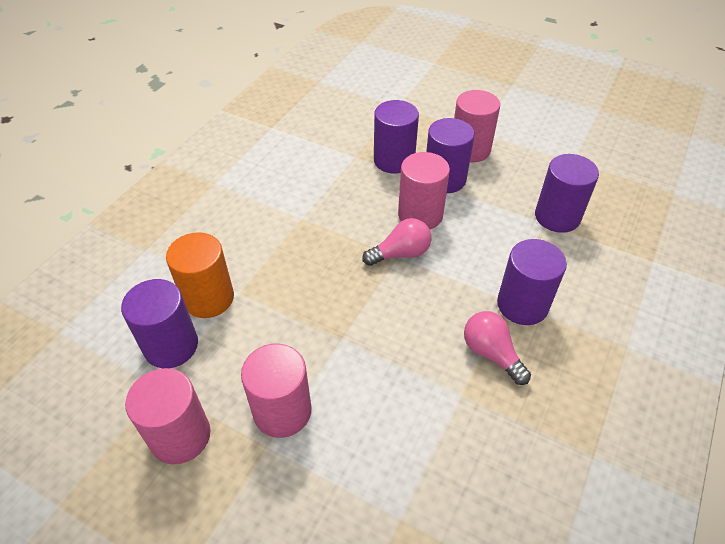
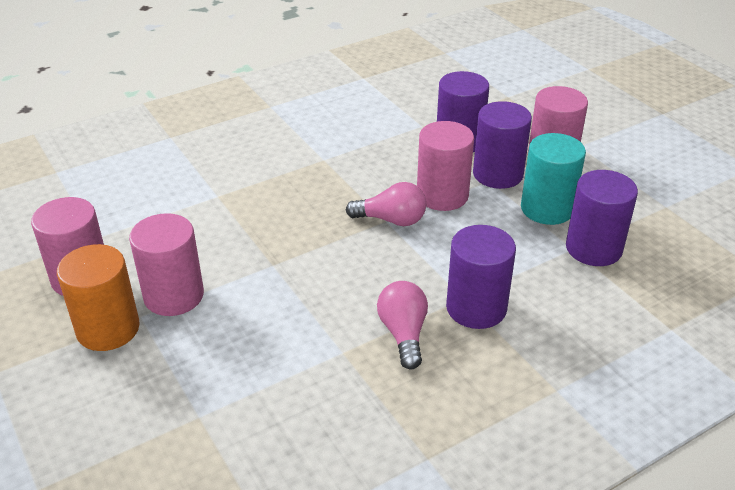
camera: 30 degrees right, 10 degrees down
(171, 346) = (129, 213): purple cylinder -> none
(208, 298) = (188, 191): orange cylinder -> orange cylinder (108, 329)
(501, 196) = (547, 209): none -> turquoise cylinder

